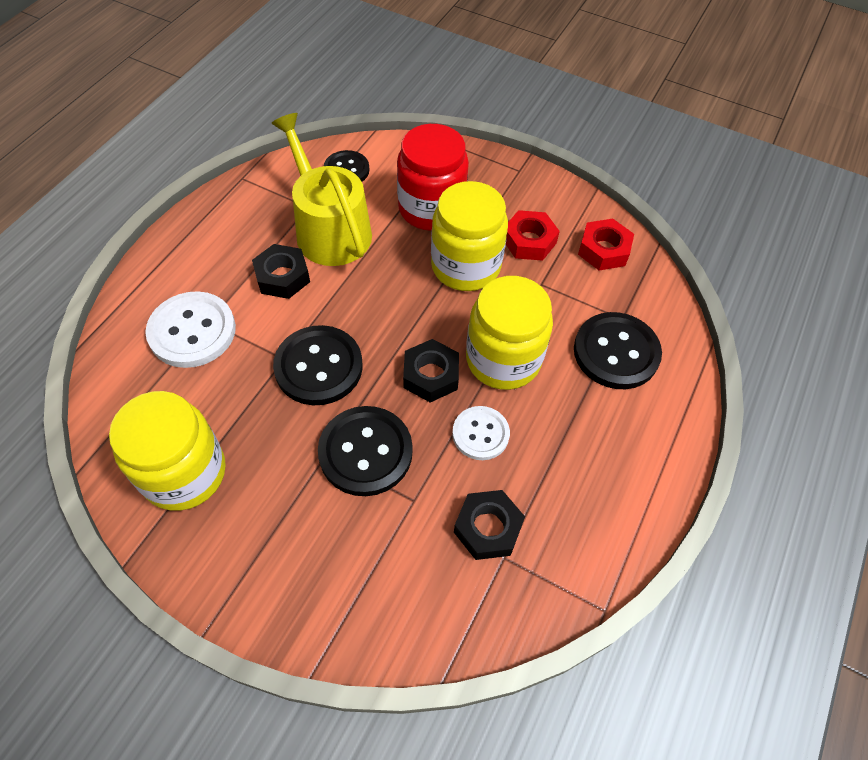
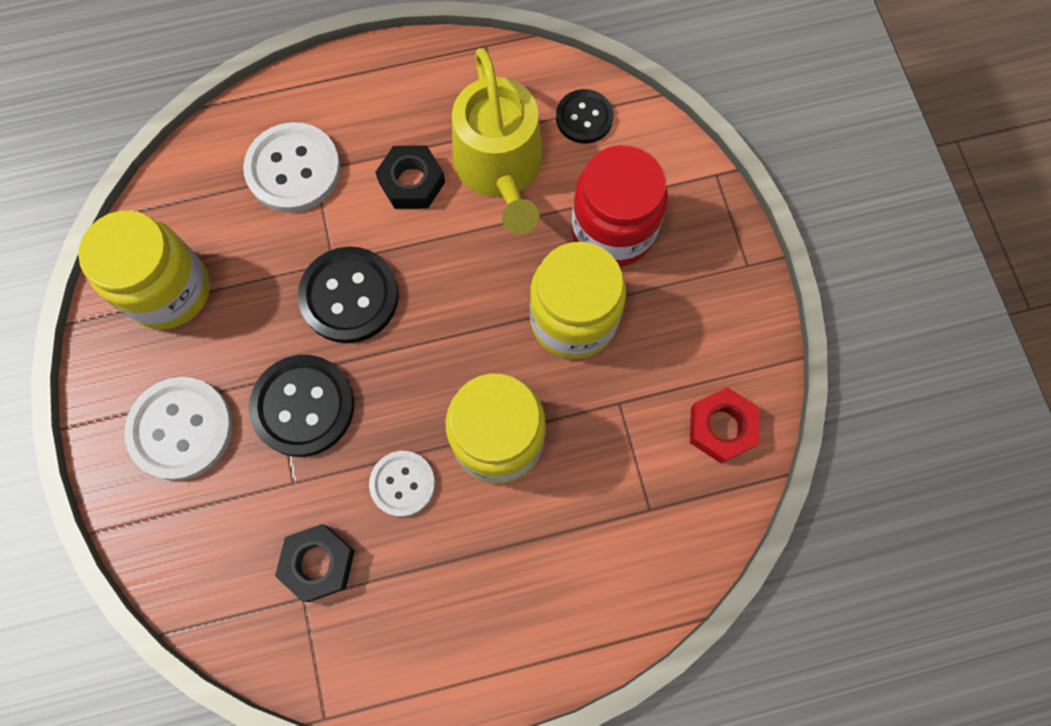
camera: 50 degrees right, 15 degrees up
(298, 545) = (181, 429): none -> white button
(329, 229) = (500, 168): yellow watering can -> yellow watering can turned 150 degrees clockwise
(431, 375) = (424, 392): black nut -> none
(529, 241) = (662, 349): red nut -> none
(616, 352) = (602, 534): black button -> none

